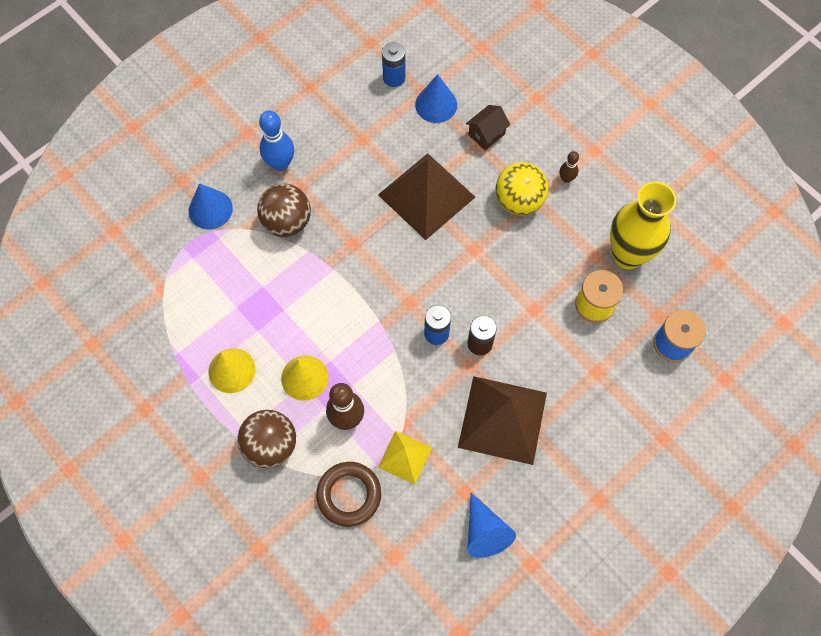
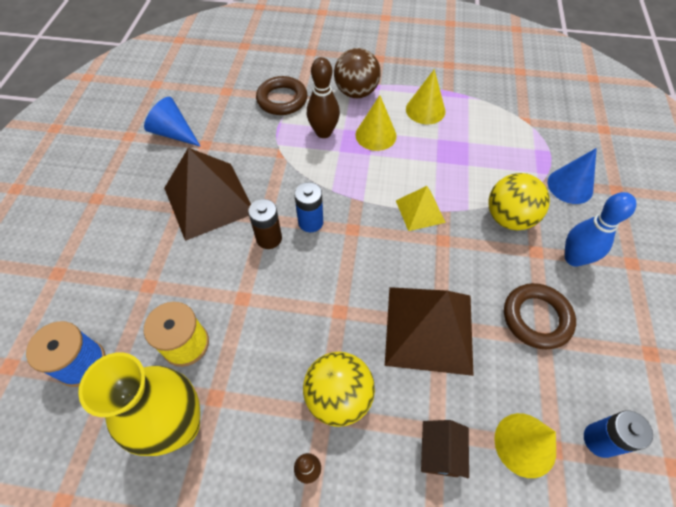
camera: 140 degrees right, 10 degrees down
(287, 222) = (509, 218): brown ball -> yellow ball
(352, 151) = (536, 318): none -> brown ring
(405, 457) = (263, 137): yellow pyramid -> yellow pyramid (420, 211)
(436, 104) = (525, 444): blue cone -> yellow cone

